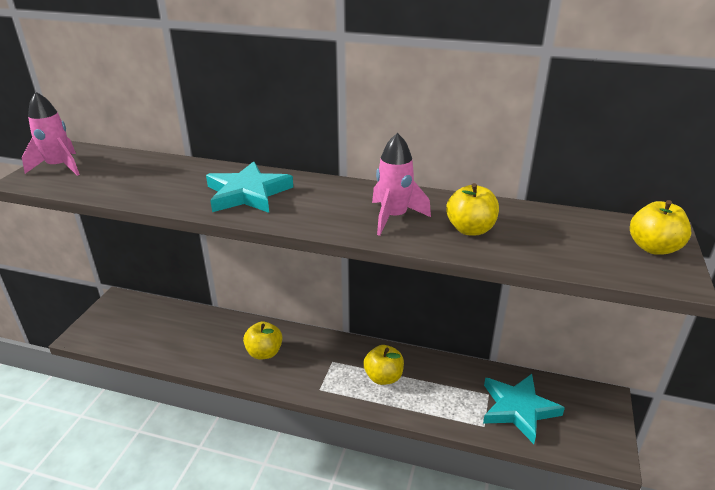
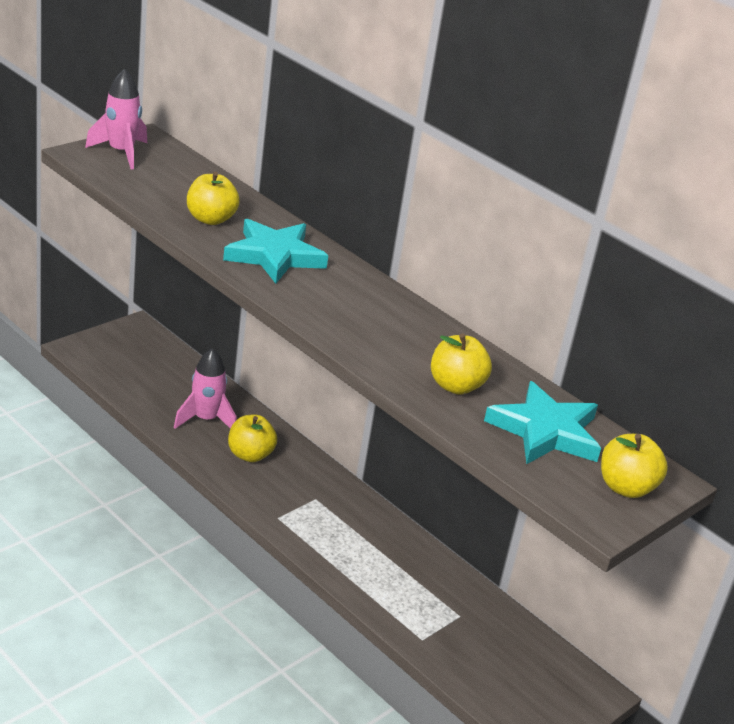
camera: 25 degrees right, 0 degrees up
(383, 377) = (357, 541): yellow apple -> yellow apple (210, 219)
(394, 217) = (393, 341): pink rocket -> pink rocket (206, 419)
(518, 409) = (478, 645): turquoise star -> turquoise star (545, 431)

